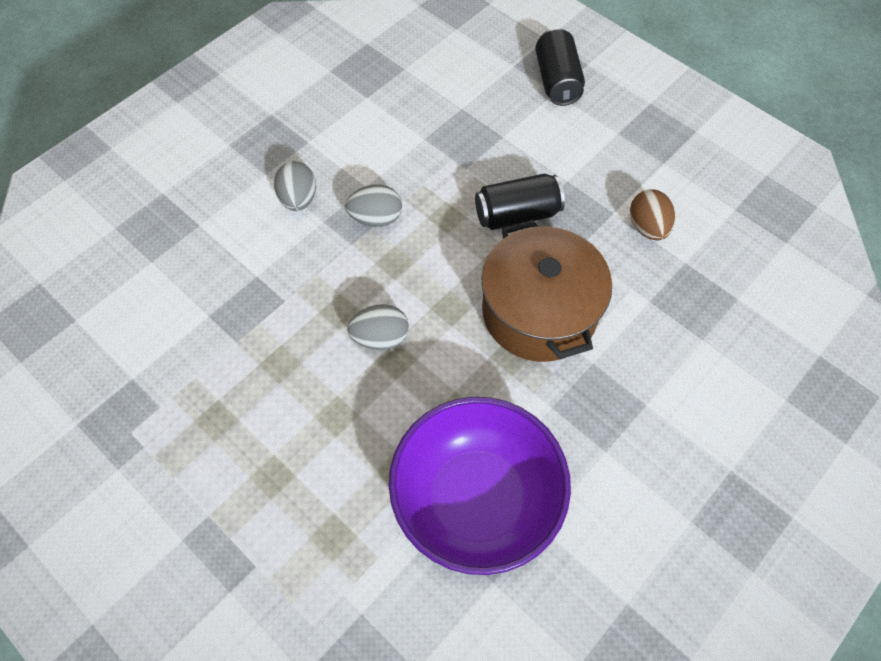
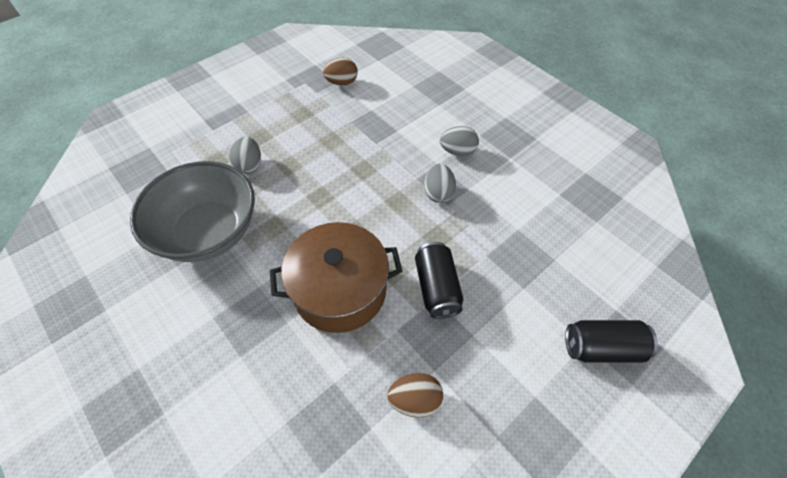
camera: 95 degrees right, 5 degrees down
(135, 370) = (341, 82): none -> brown egg
(380, 338) = (338, 190): grey egg -> grey egg (249, 165)
(476, 499) = (209, 232): purple bowl -> grey bowl

